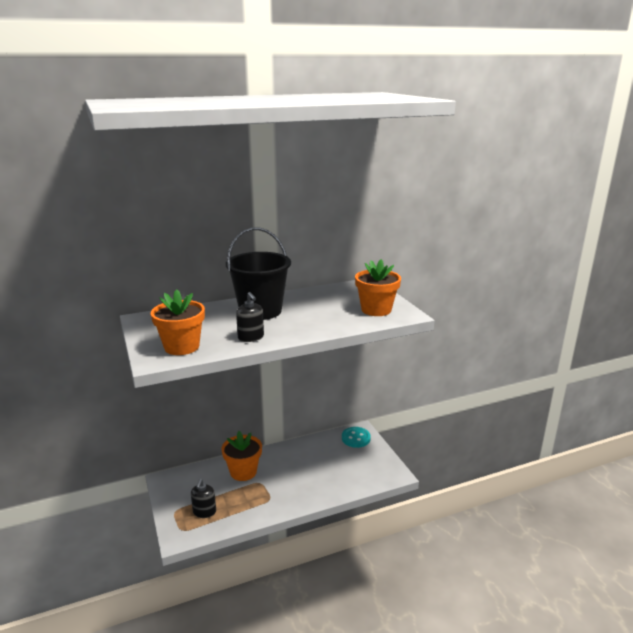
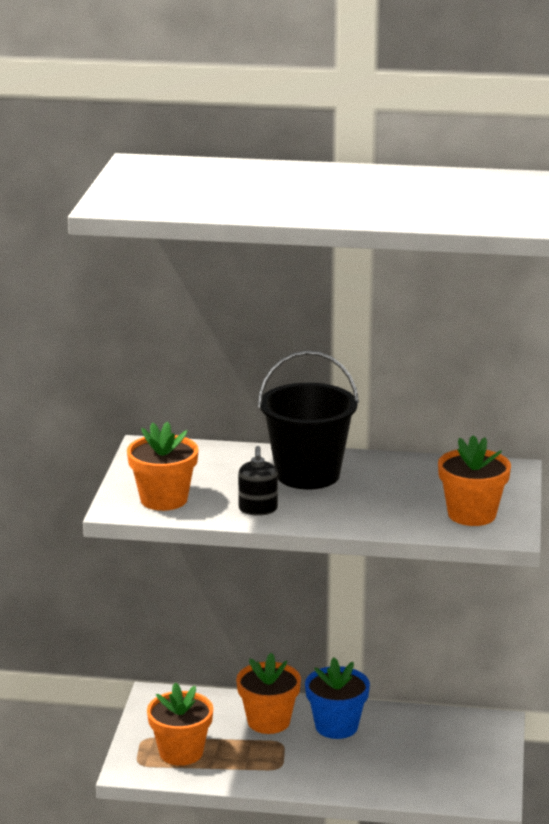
camera: 30 degrees right, 0 degrees up
(204, 512) = (181, 752): black soap dispenser -> orange flower pot
(283, 461) = (336, 726): none -> blue flower pot
(355, 438) = (477, 731): turquoise button -> none

